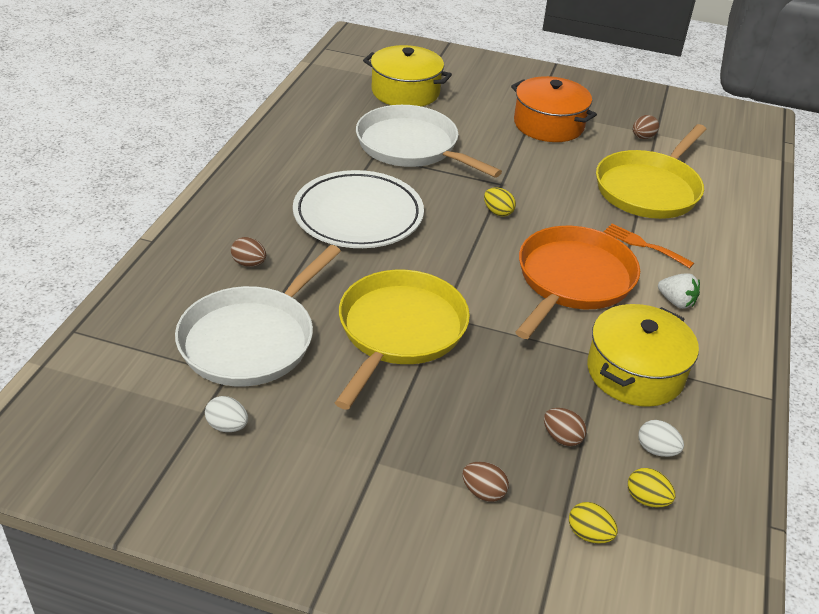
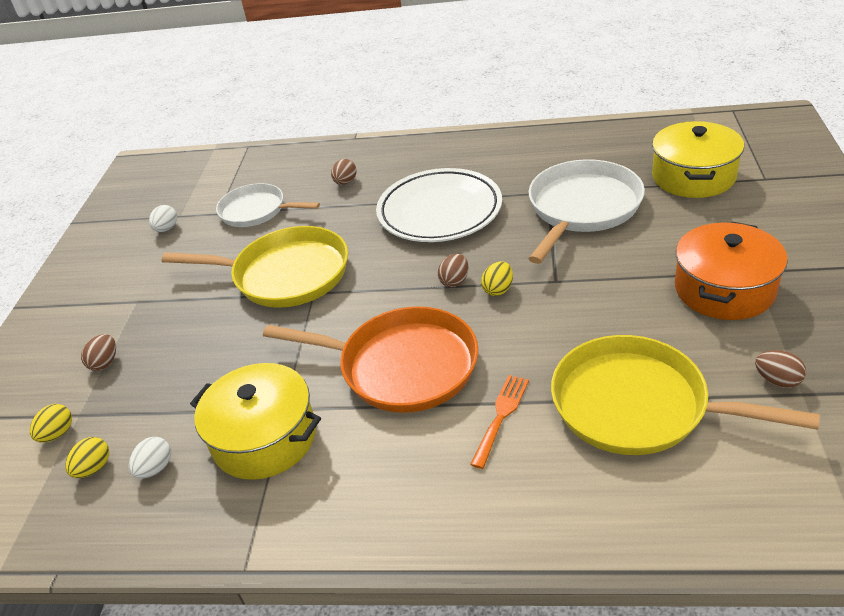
camera: 85 degrees right, 0 degrees up
(251, 340) = (256, 211): white pan -> white pan, size x0.65
(562, 438) = (167, 398): brown egg -> brown egg (454, 281)
(676, 302) = (397, 460): white strawberry -> none

